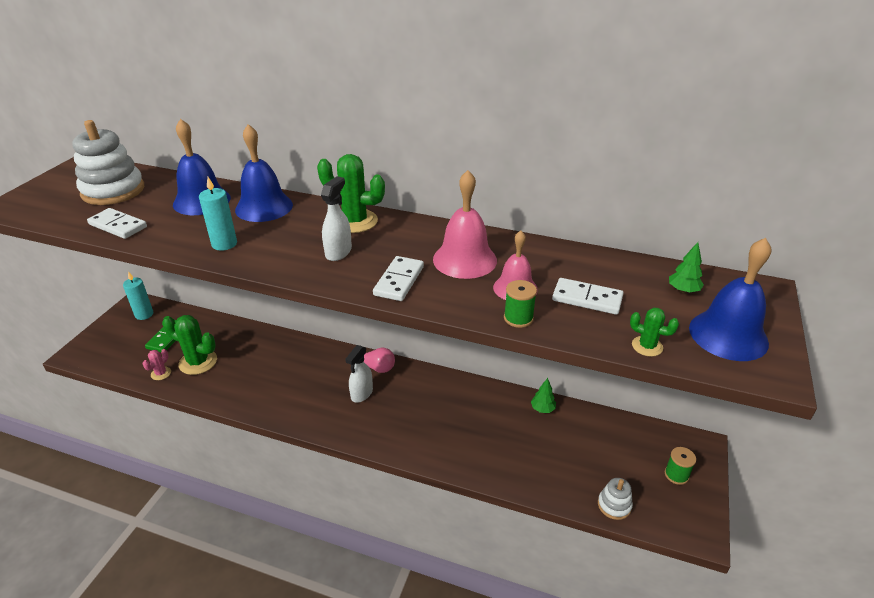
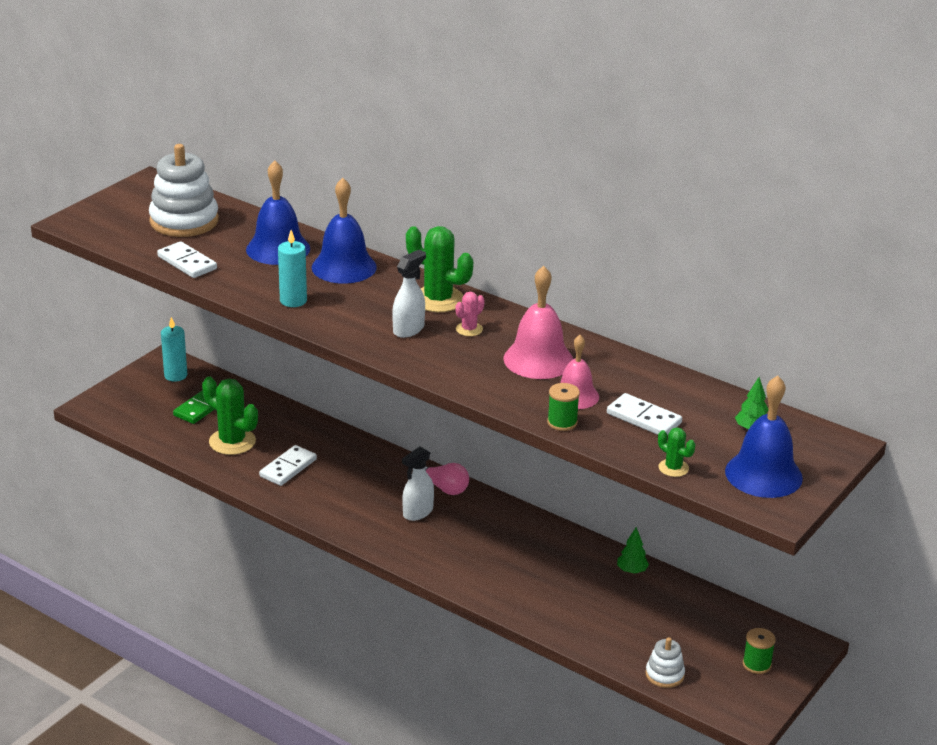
camera: 15 degrees right, 5 degrees down
(161, 373) = (187, 446): pink cactus -> pink cactus (469, 329)
(399, 281) = (460, 368): white domino -> white domino (288, 468)

